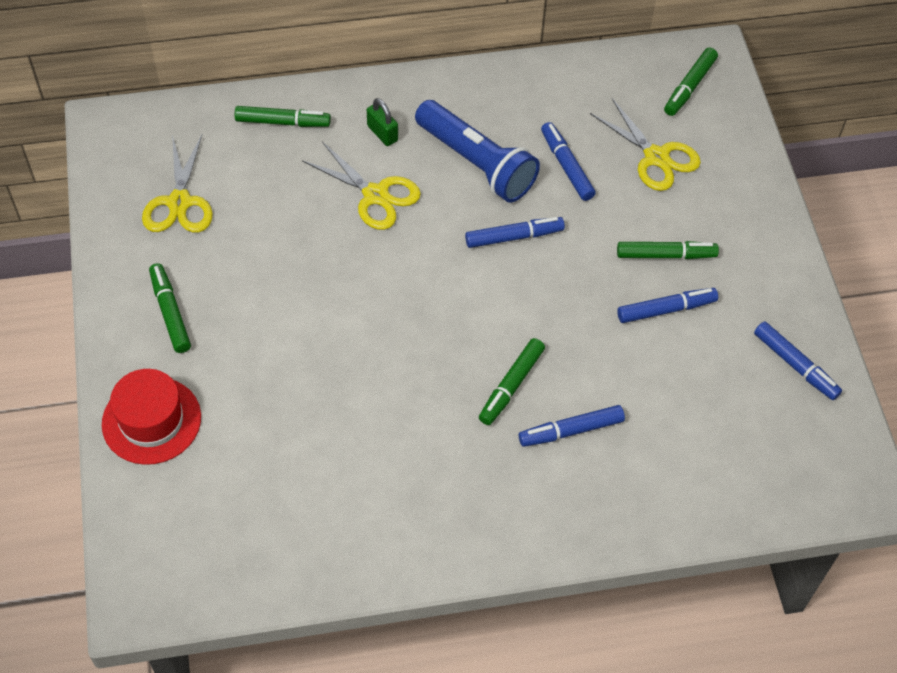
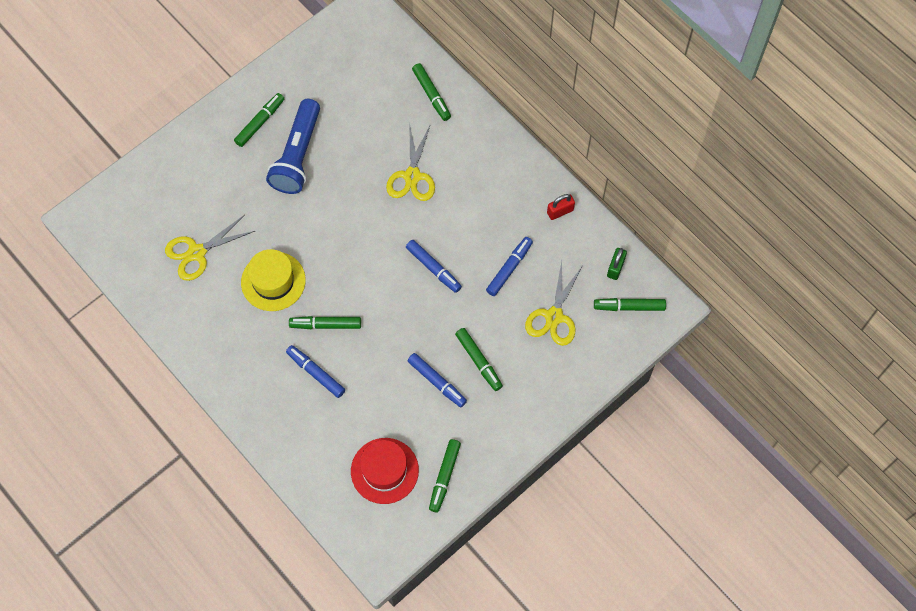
camera: 60 degrees right, 10 degrees up
(151, 420) = (187, 157): red hat -> red hat (384, 470)
(179, 202) = (336, 79): yellow scissors -> yellow scissors (197, 252)
(382, 133) = (461, 152): green padlock -> green padlock (615, 268)
(408, 413) = (273, 281): none -> yellow hat
(476, 163) = (475, 217): blue flashlight -> blue flashlight (297, 155)
(528, 85) = (560, 211): none -> red padlock
(795, 365) = (444, 477): blue marker -> green marker

